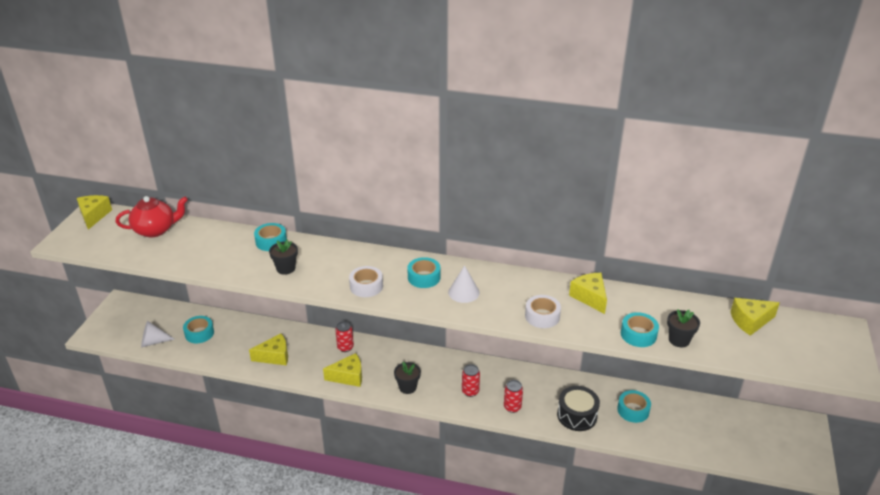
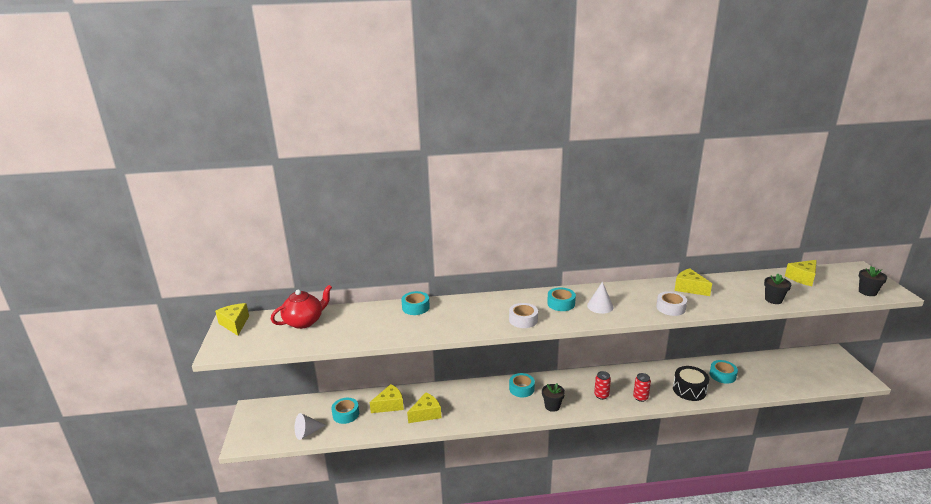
camera: 20 degrees left, 10 degrees down
(286, 268) = (446, 323): black flower pot -> black flower pot (867, 292)
(345, 347) = (480, 391): red can -> none
(348, 376) = (499, 412): yellow cheese -> yellow cheese (390, 405)
(638, 334) = (745, 303): turquoise tape -> turquoise tape (521, 389)

